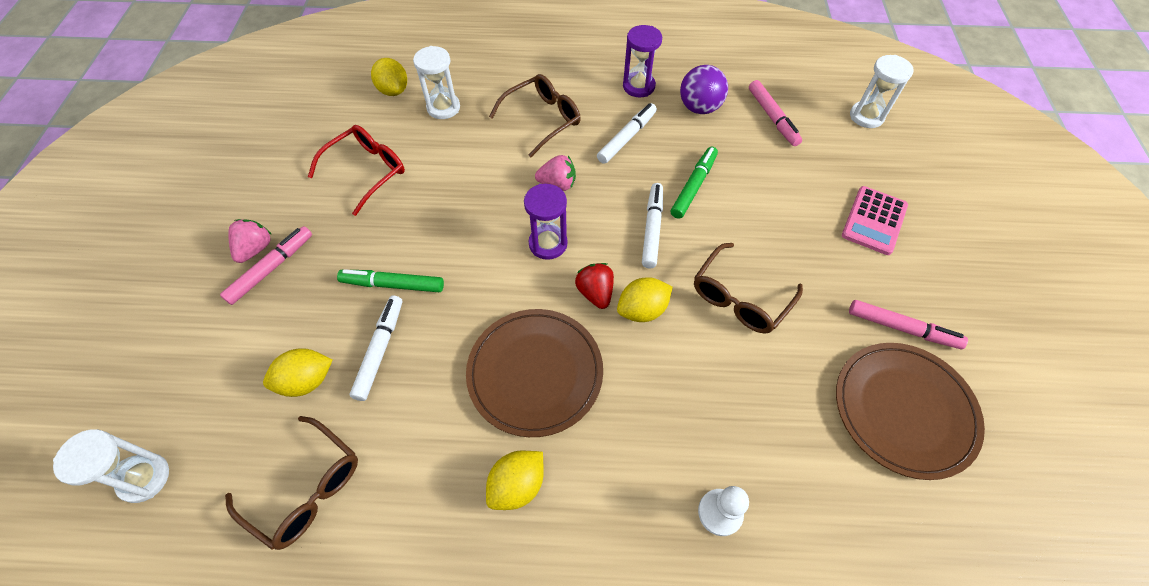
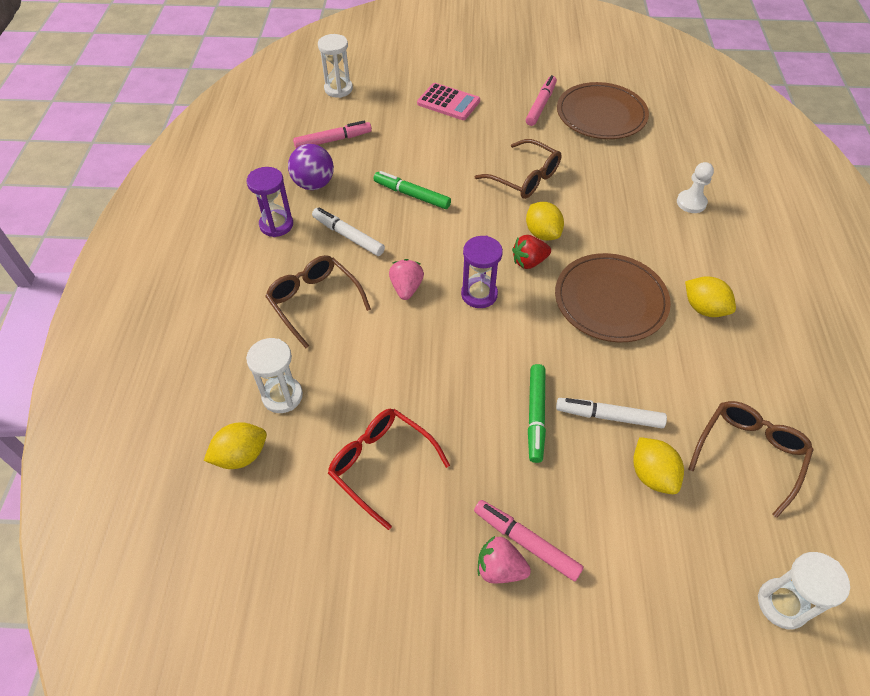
camera: 90 degrees left, 5 degrees down
(652, 229) = (459, 224): white marker -> none

